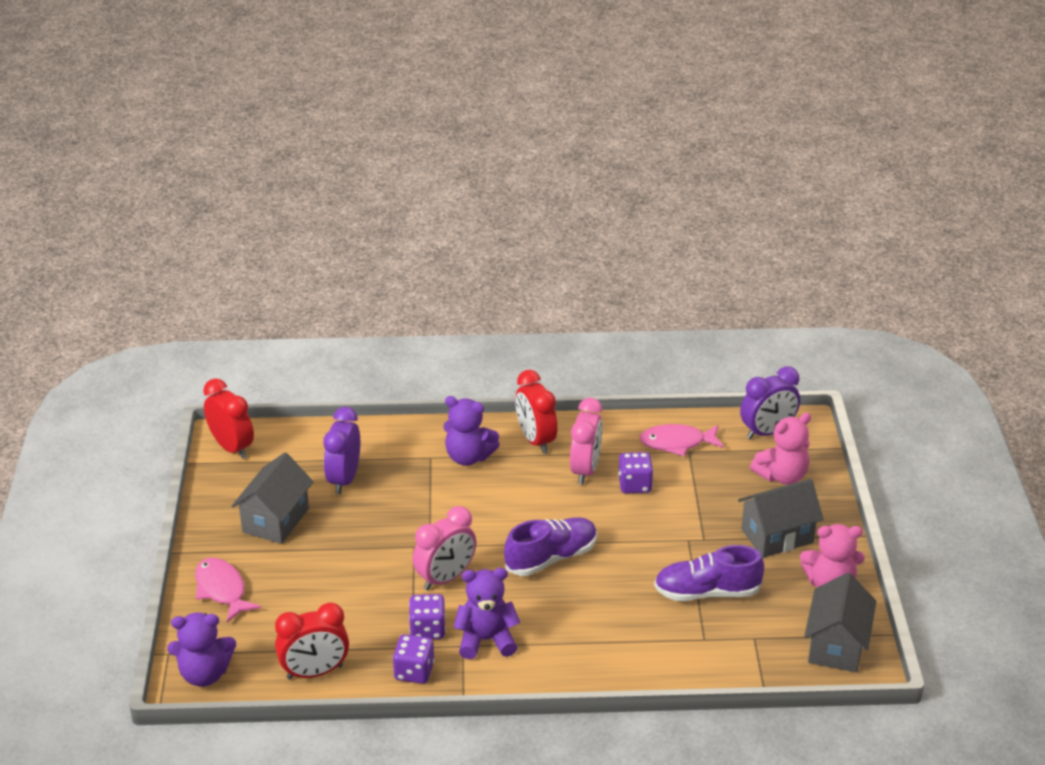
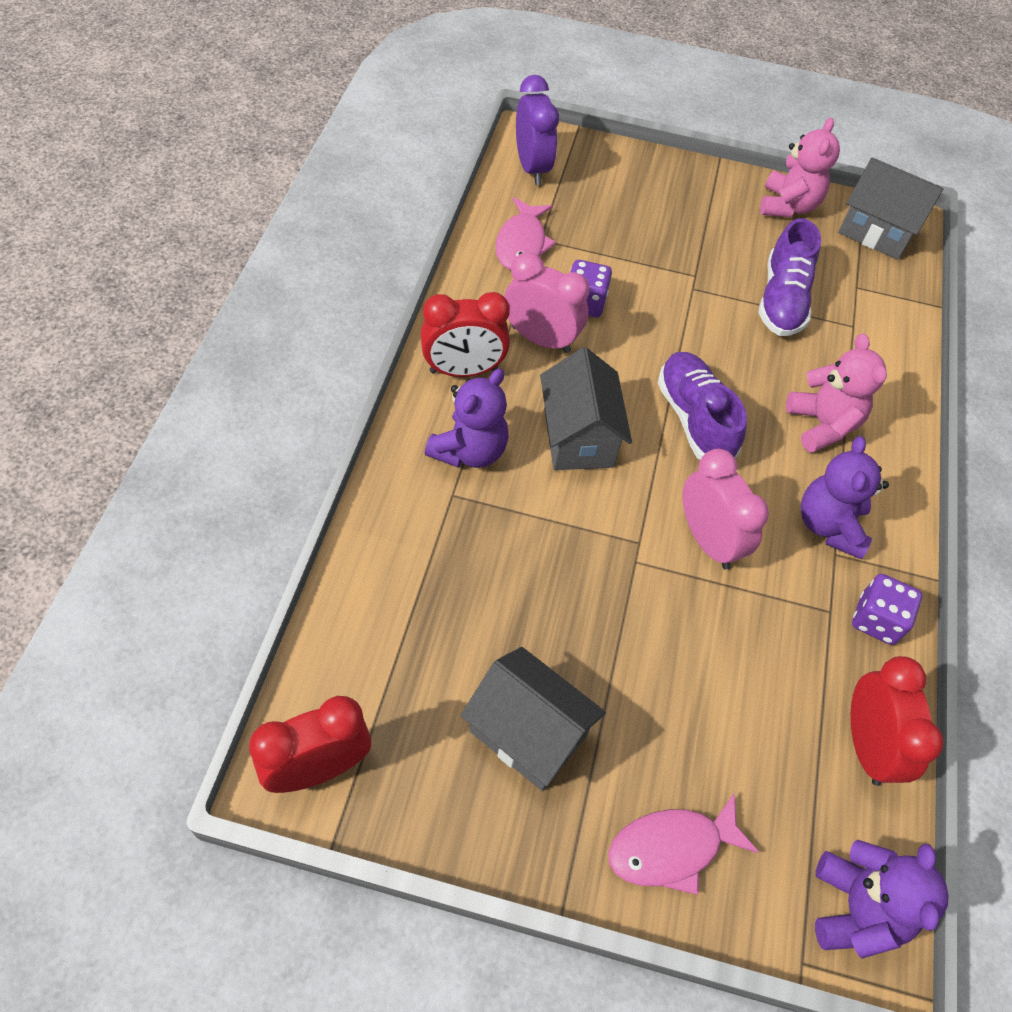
camera: 80 degrees left, 20 degrees up
(344, 479) = (463, 615): purple clock -> none
(427, 629) = (801, 585): purple dice -> none
(777, 536) = (705, 218): grey house -> grey house (578, 437)
(782, 476) = (610, 182): pink teddy bear -> pink teddy bear (822, 424)

